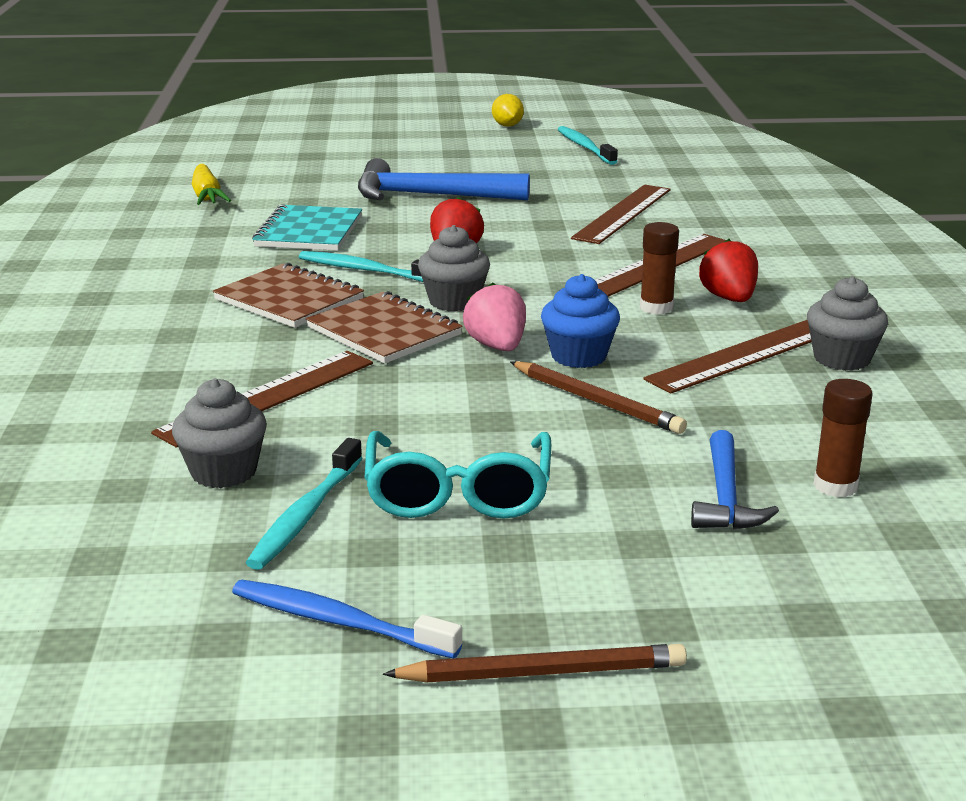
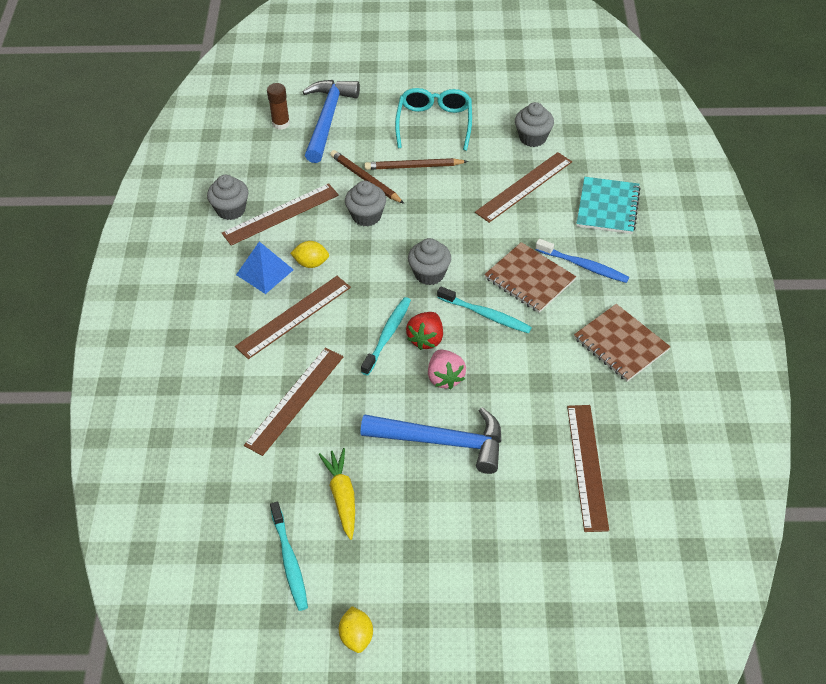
camera: 175 degrees left, 25 degrees up
(207, 196) = (625, 448): yellow carrot -> yellow carrot (342, 496)
(259, 187) = (587, 466): none -> brown ruler
(305, 515) = (495, 114): turquoise toothbrush -> turquoise toothbrush (387, 335)
(309, 232) = (531, 376): turquoise notebook -> turquoise notebook (607, 207)
(338, 622) = (477, 68): blue toothbrush -> blue toothbrush (583, 266)
(384, 331) = (470, 242): brown notebook -> brown notebook (621, 344)
(497, 346) = (408, 226): pink strawberry -> pink strawberry (445, 378)
(542, 672) = (412, 50): brown pencil -> brown pencil (413, 166)
(579, 356) = (366, 216): blue cupcake -> grey cupcake
(656, 307) = (311, 263): brown glue stick -> yellow lemon
(725, 497) = (327, 119): blue hammer -> blue hammer, size x1.66
(729, 298) = (265, 272): red strawberry -> blue pyramid

